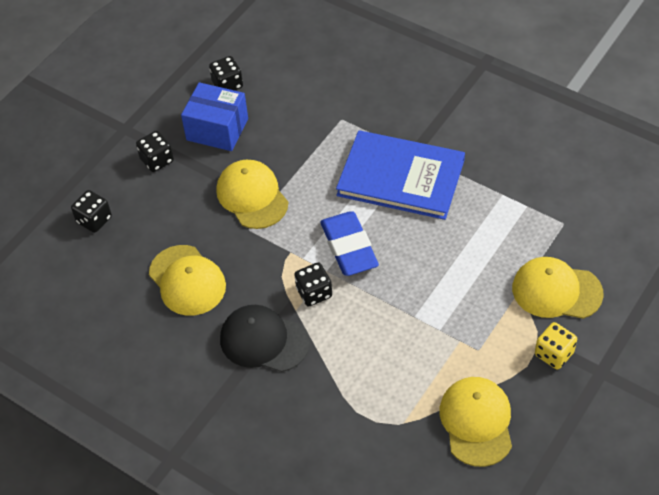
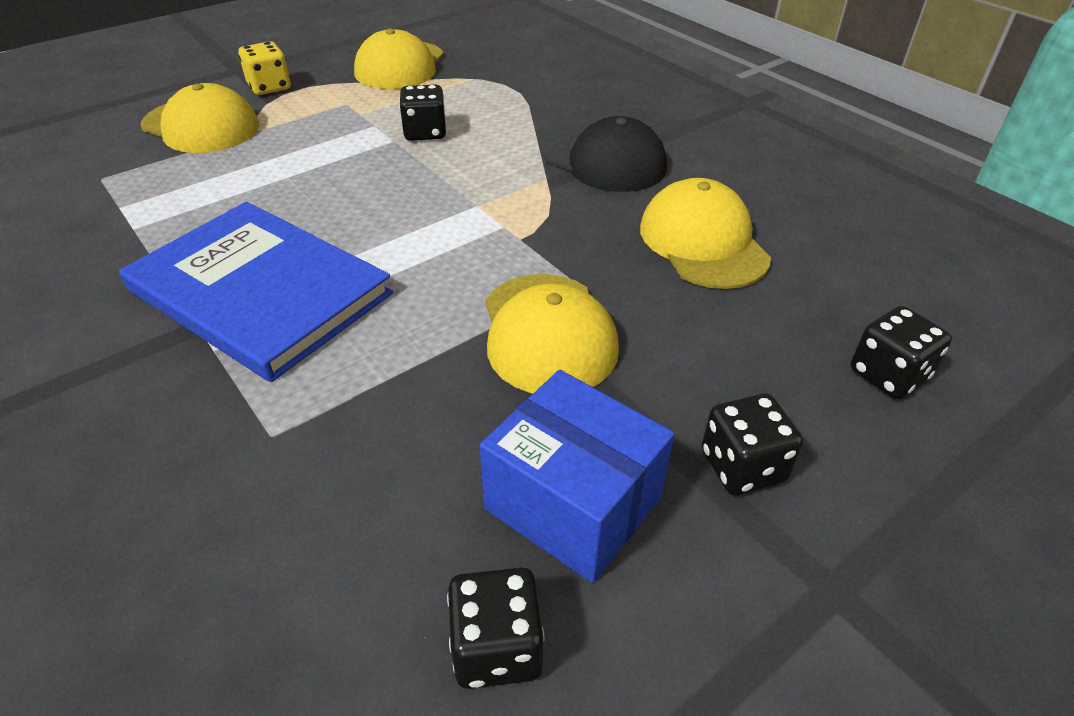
camera: 165 degrees left, 10 degrees down
(314, 293) = (510, 188): black dice -> black dice (425, 132)
(349, 247) = (424, 223): blue eraser -> none

